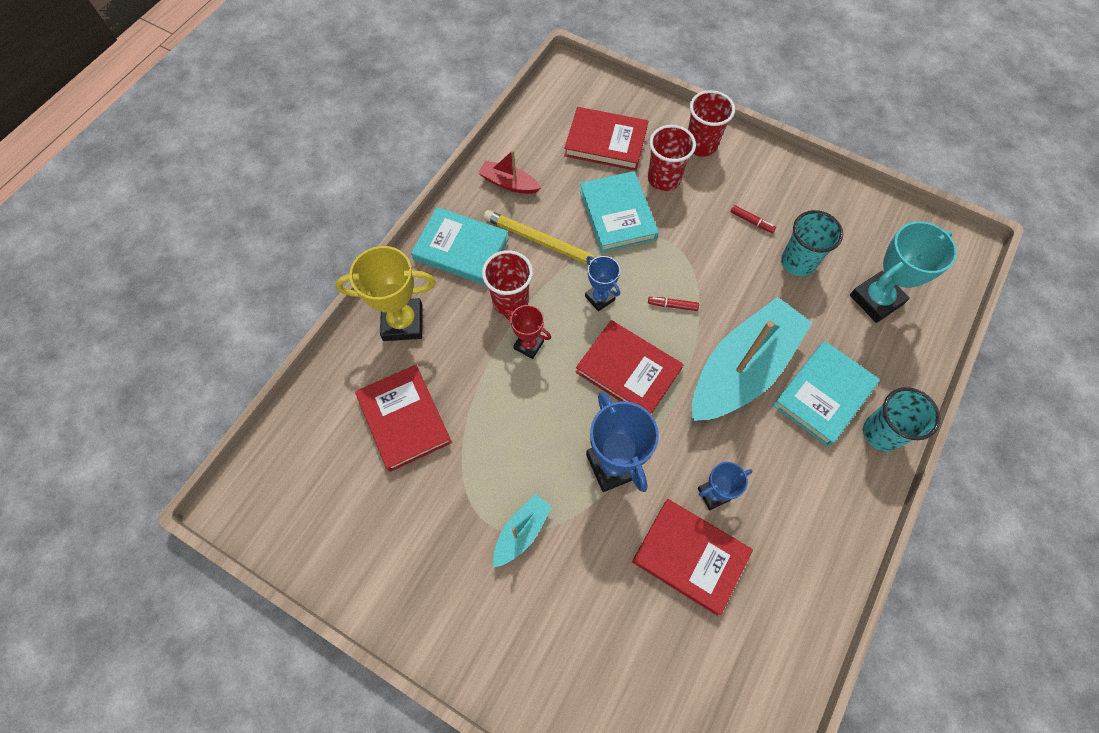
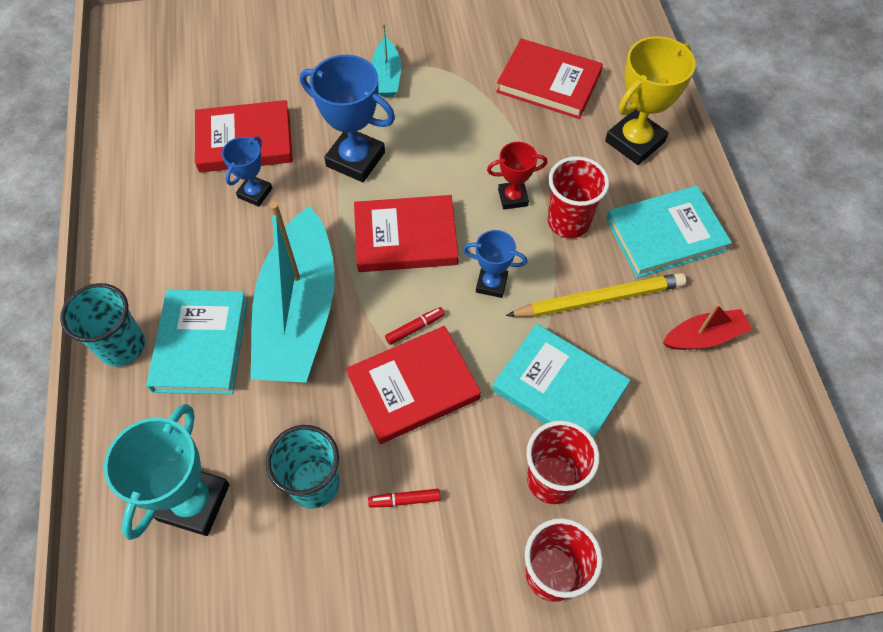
camera: 140 degrees right, 5 degrees down
(605, 142) = (664, 478): red book -> red book (413, 387)

